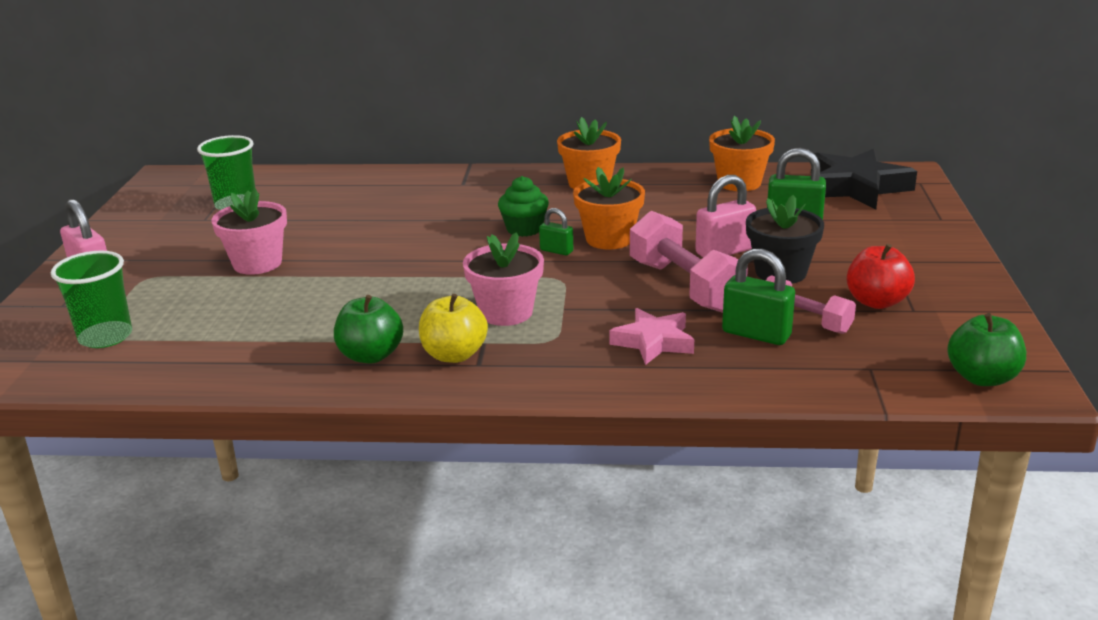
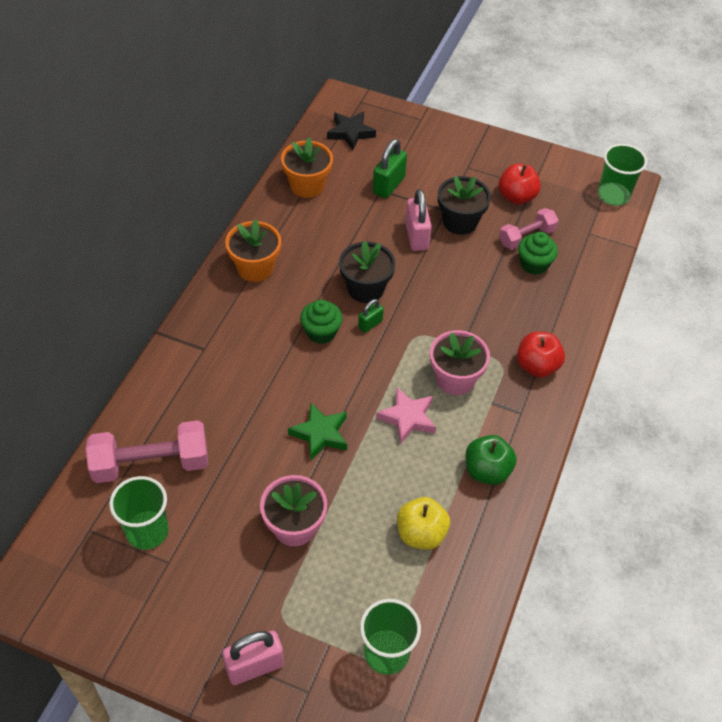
camera: 75 degrees left, 25 degrees up
(382, 254) = (320, 434): none -> green star
(454, 355) = (504, 422): yellow apple -> yellow apple (421, 534)
(566, 364) = (537, 366): none -> red apple
(609, 239) = (365, 289): orange flower pot -> black flower pot
(653, 342) = (525, 315): pink star -> pink star (408, 418)
(685, 286) = (458, 274): pink dumbbell -> pink dumbbell (151, 463)
(756, 334) = (534, 264): green padlock -> green cupcake
(856, 187) = (350, 133): black star -> black star, size x0.62
(982, 378) = (613, 195): green apple -> green cup

